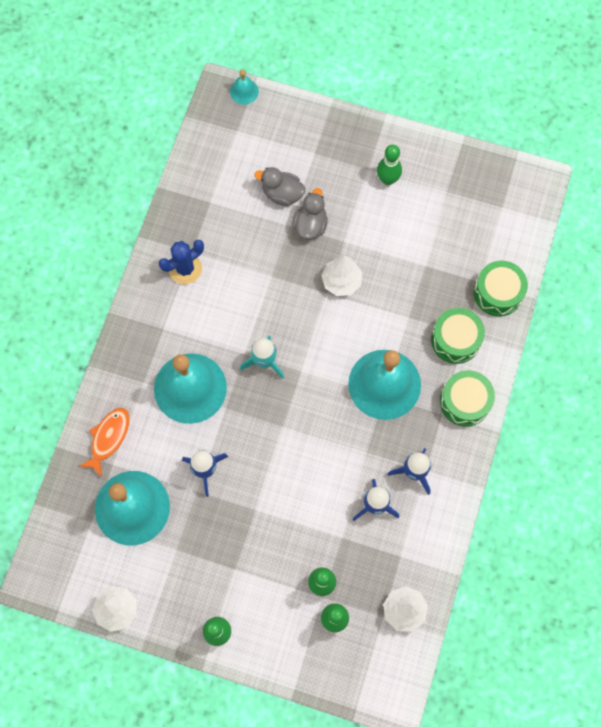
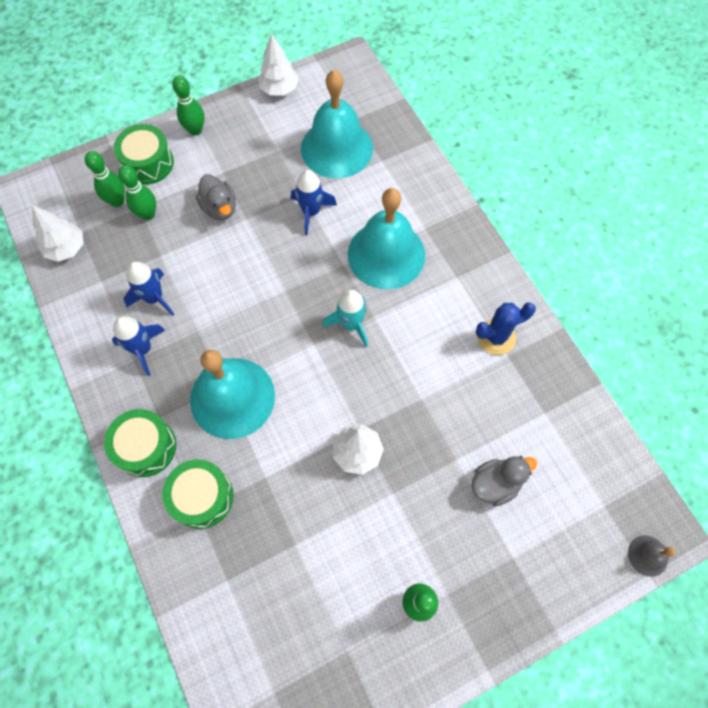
camera: 135 degrees right, 5 degrees down
(108, 438) = (404, 173): orange fish -> none
(185, 269) = (496, 337): blue cactus -> blue cactus turned 60 degrees clockwise
(244, 91) = (647, 555): turquoise bell -> grey bell
(310, 225) = (438, 478): grey duck -> grey duck (220, 208)
(498, 293) = (199, 585): green drum -> green drum (148, 163)

